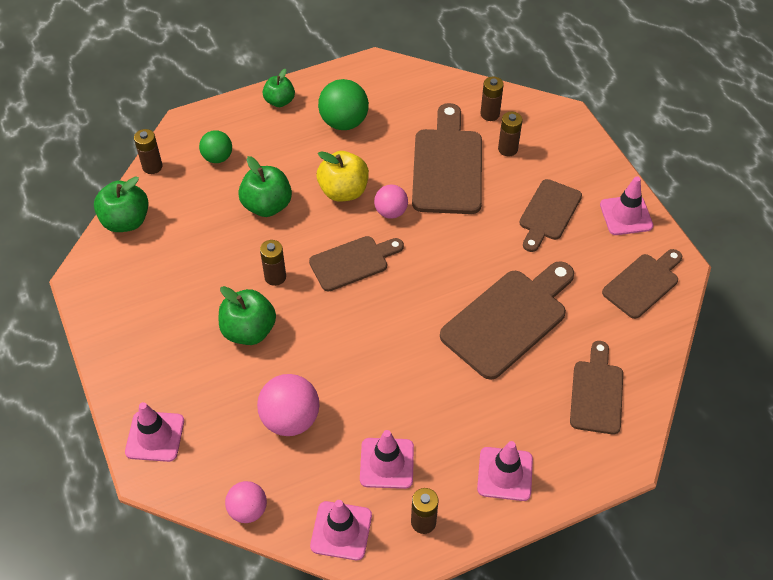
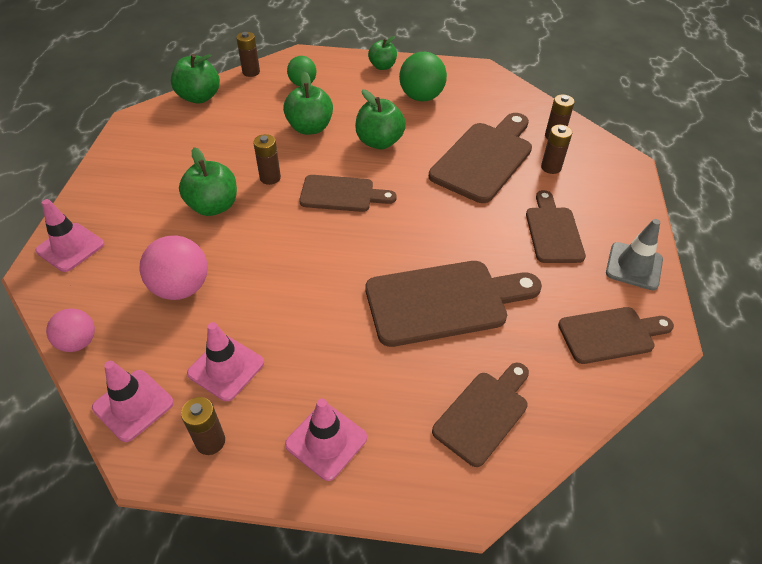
camera: 30 degrees right, 5 degrees down
(343, 191) = (379, 142): yellow apple -> green apple
(391, 212) = (406, 172): pink ball -> none
(548, 213) = (553, 231): brown cutting board -> brown cutting board turned 120 degrees clockwise
(626, 215) = (634, 266): pink traffic cone -> grey traffic cone

